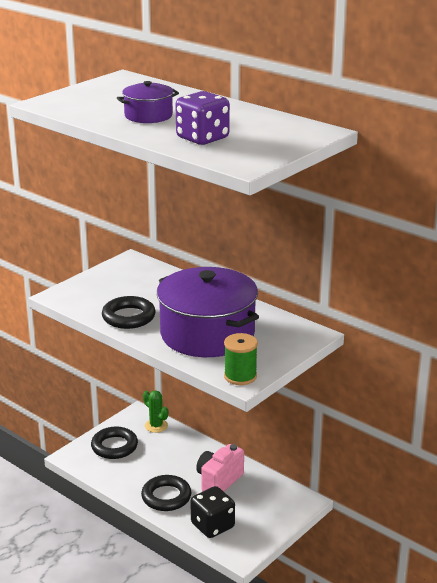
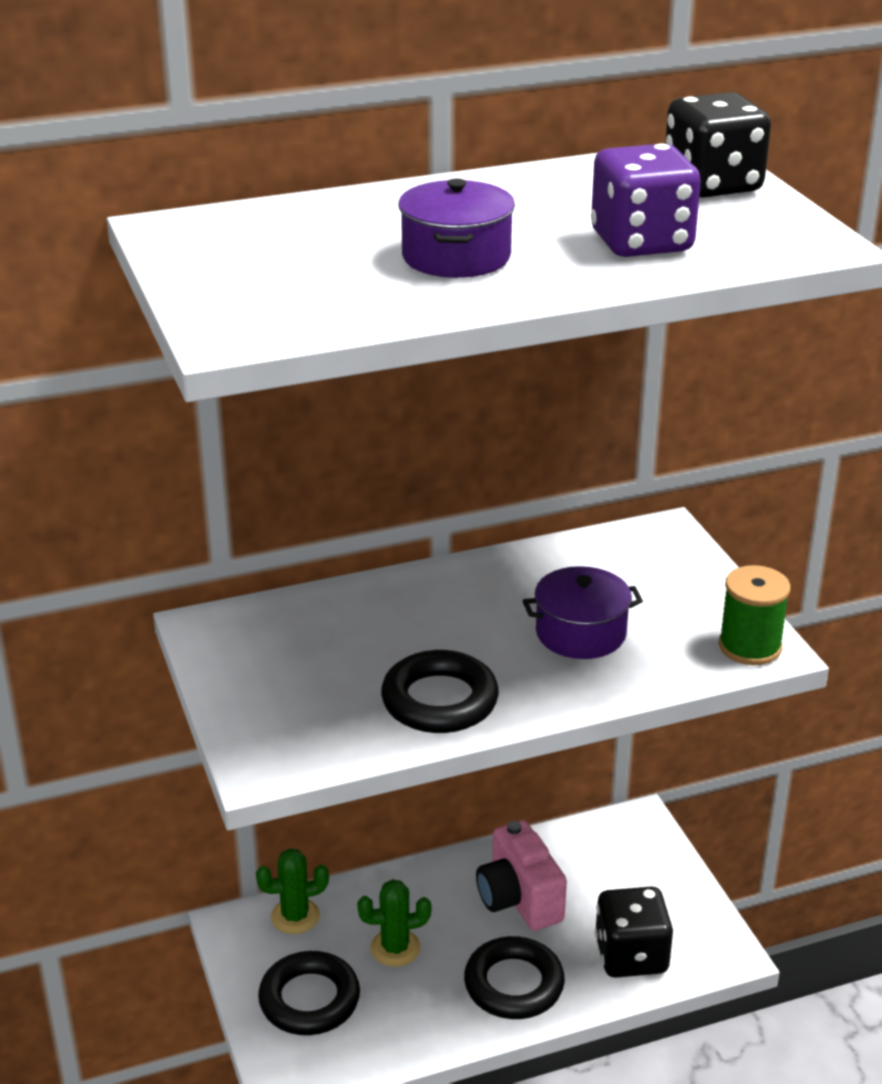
camera: 60 degrees left, 5 degrees up
(160, 457) = (395, 948): none -> green cactus
(207, 334) = (580, 633): purple pot -> purple pot, size x0.48
(287, 138) = (712, 185): none -> black dice

